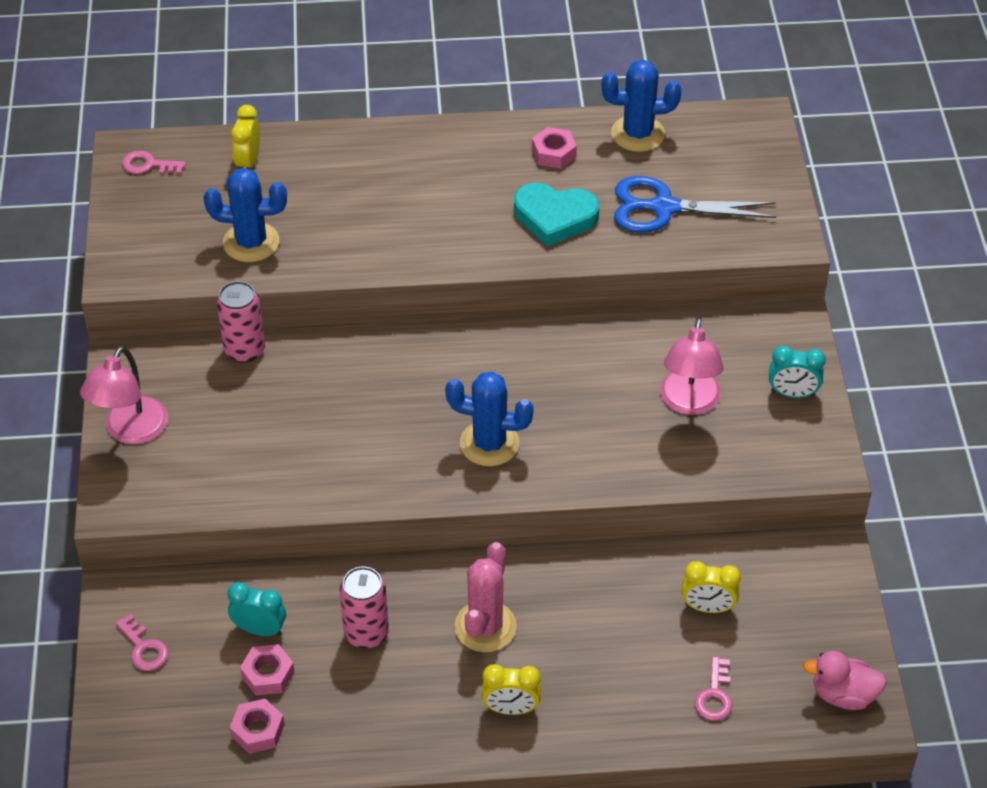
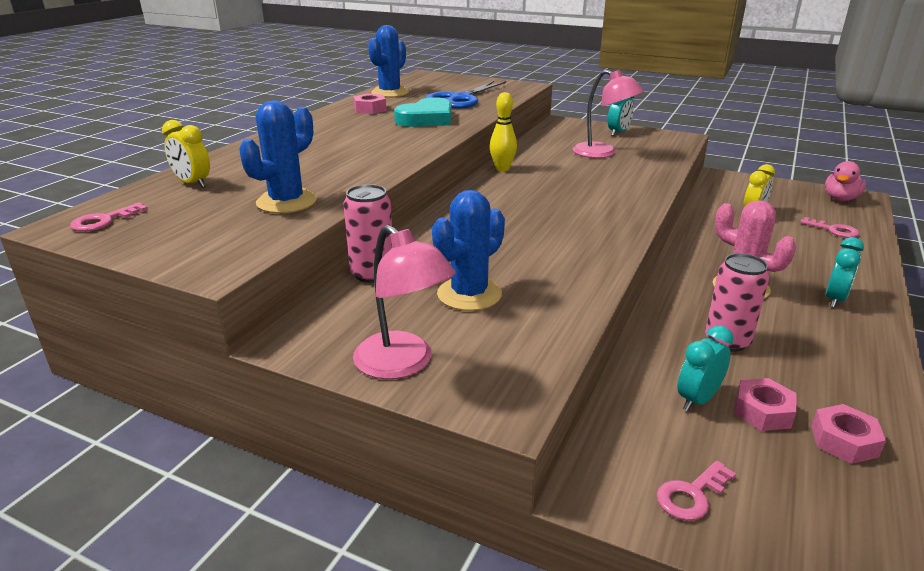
camera: 60 degrees left, 20 degrees down
(144, 648) = (691, 495): pink key -> pink key turned 150 degrees clockwise
(489, 443) = (587, 209): blue cactus -> blue cactus (469, 294)
(511, 709) = (834, 299): yellow clock -> turquoise clock
(558, 332) = (502, 169): none -> yellow bowling pin

